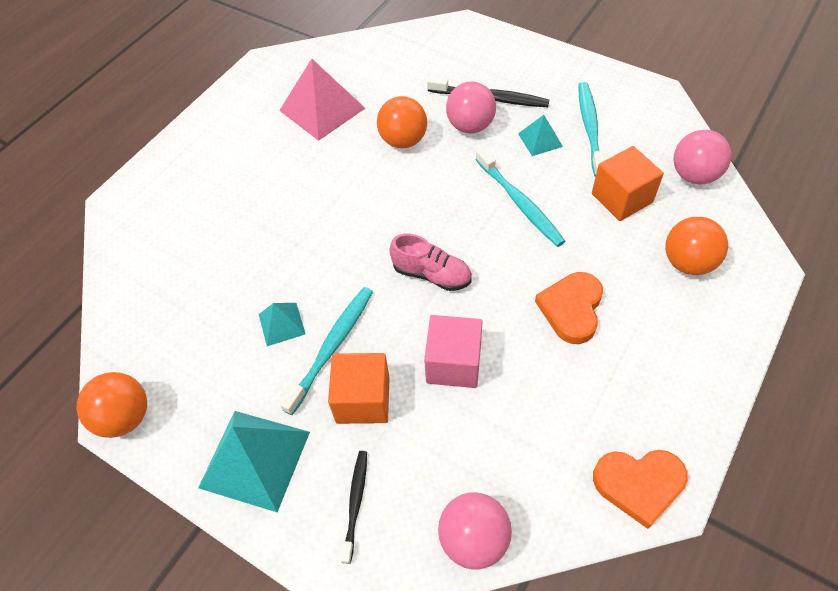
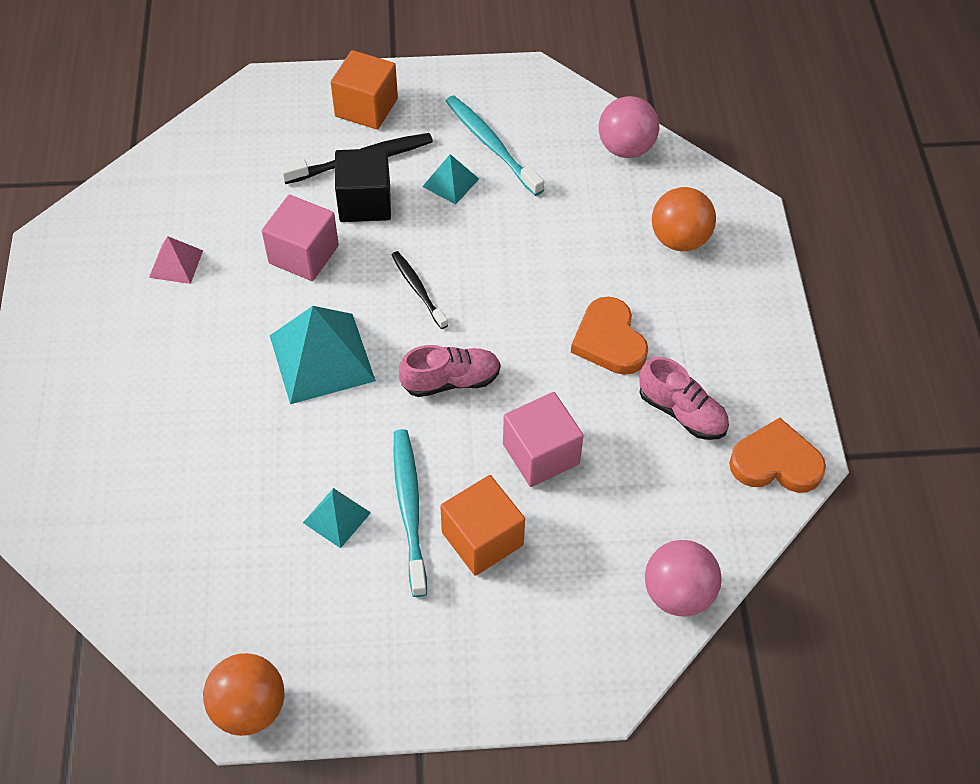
camera: 40 degrees left, 0 degrees up
(255, 459) = (424, 657): turquoise pyramid -> turquoise pyramid (322, 358)
(322, 109) = (176, 264): pink pyramid -> pink pyramid, size x0.52
(355, 502) = (552, 632): black toothbrush -> black toothbrush (417, 289)
(403, 140) = (303, 254): orange ball -> pink cube
(470, 126) = (365, 202): pink ball -> black cube
(520, 203) = (482, 261): turquoise toothbrush -> none
(588, 396) = (682, 412): none -> pink shoe
(621, 198) = (576, 205): orange cube -> orange cube (366, 107)
(639, 485) = (776, 462): orange heart -> orange heart turned 135 degrees counterclockwise

